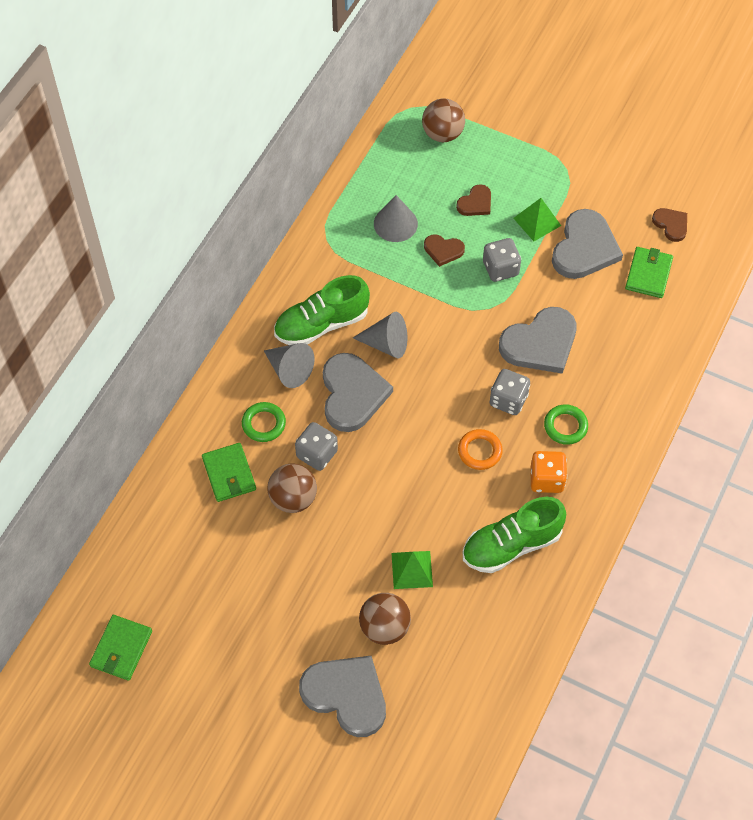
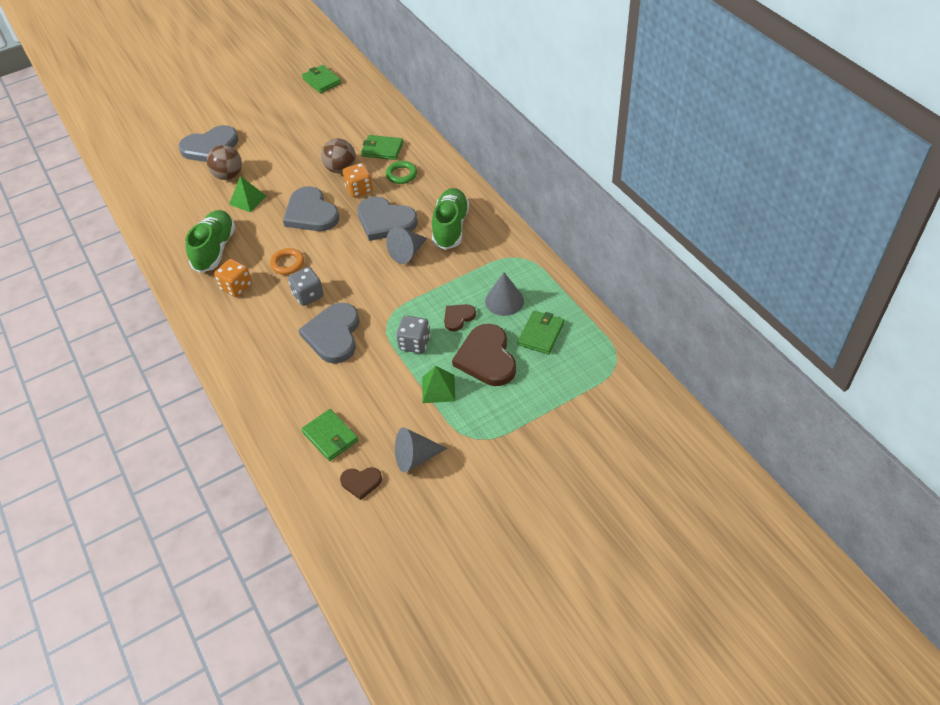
camera: 125 degrees right, 10 degrees down
(289, 370) = (429, 199): grey cone -> grey cone (415, 458)
(317, 454) = (359, 189): grey dice -> orange dice
(417, 175) = (541, 334): none -> green wallet
(442, 134) = (572, 370): brown ball -> none
(475, 203) = (486, 358): brown heart -> brown heart, size x1.95
(565, 426) = (261, 316): green ring -> none
(584, 248) = (389, 407): grey heart -> grey heart (311, 213)

